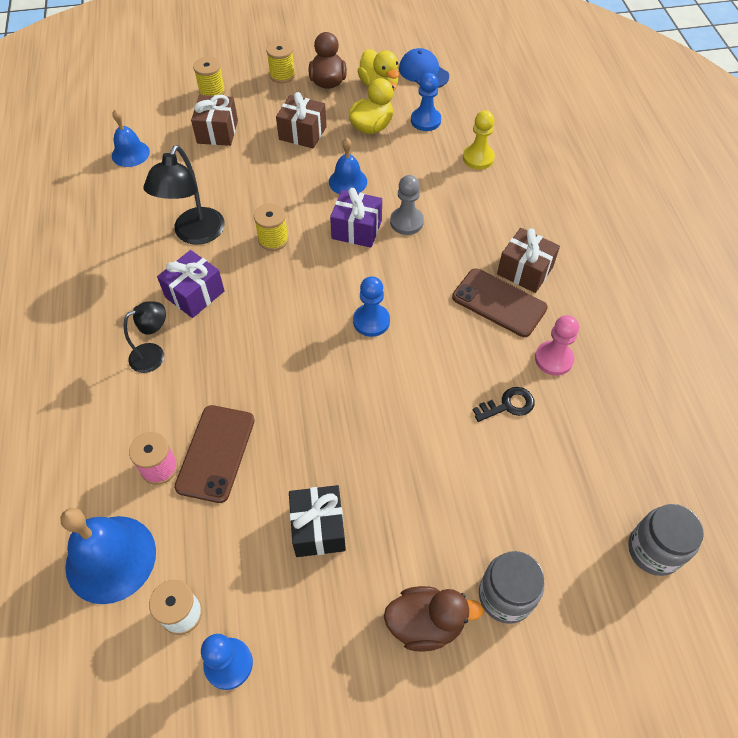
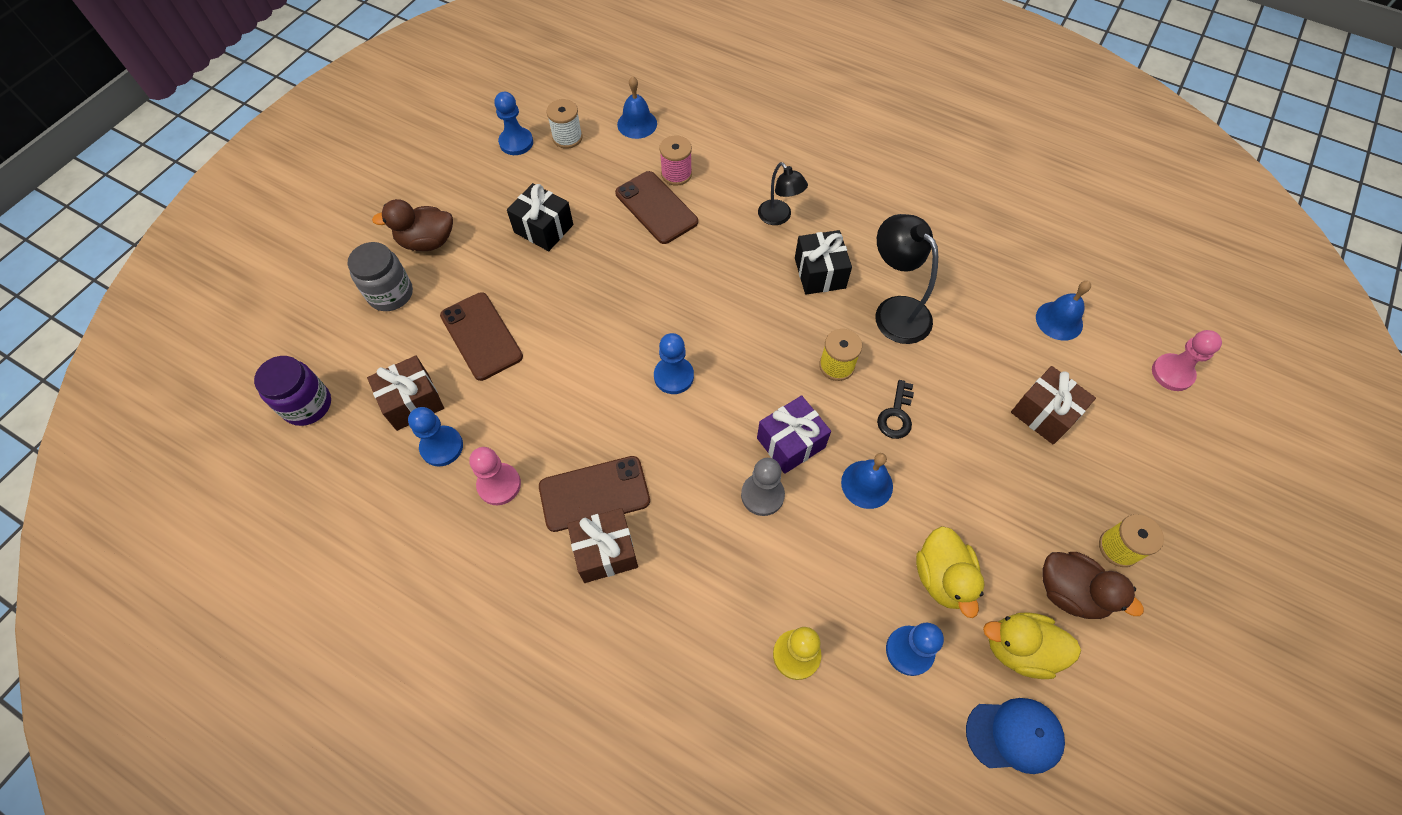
camera: 130 degrees right, 5 degrees up
(111, 558) = (637, 124): blue bell -> blue bell, size x0.60
(133, 94) = (1172, 373): none -> pink pawn
(154, 354) = (779, 217): black lamp -> black lamp turned 45 degrees counterclockwise
(195, 294) = (820, 273): purple gift -> black gift
(212, 92) = (1129, 451): yellow spool -> none
(302, 133) = (983, 495): brown gift -> brown gift (412, 402)
(425, 623) = (427, 241): brown duck -> brown duck turned 45 degrees clockwise
(467, 476) = (481, 336): none -> brown phone
(508, 405) = (500, 411): black key -> black key (896, 415)
(571, 418) = (442, 447): none -> blue pawn
(654, 550) = (307, 405): grey jar -> purple jar

